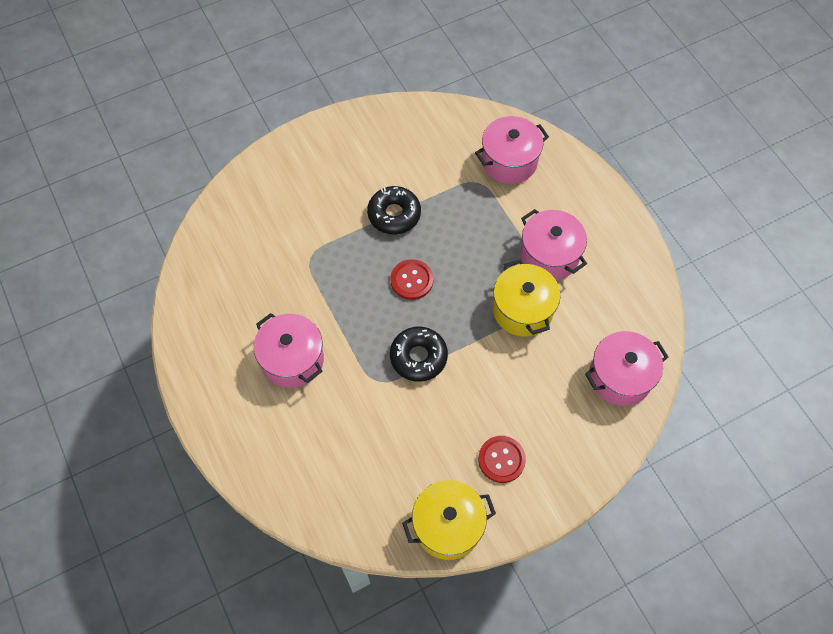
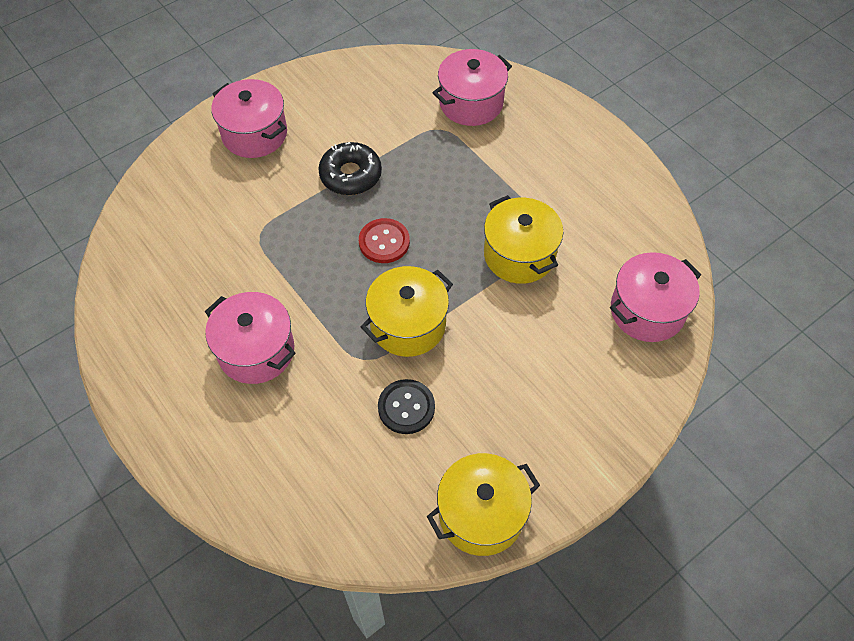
camera: 10 degrees left, 5 degrees down
(404, 427) = (406, 407): none -> black button
(418, 357) = (408, 325): black donut -> yellow pot
(501, 459) = (530, 425): red button -> none
(549, 255) = (537, 193): pink pot -> pink pot (254, 134)

